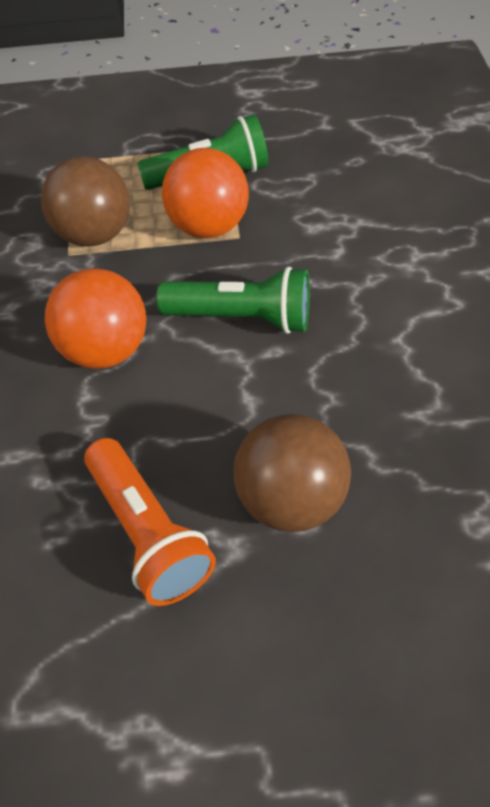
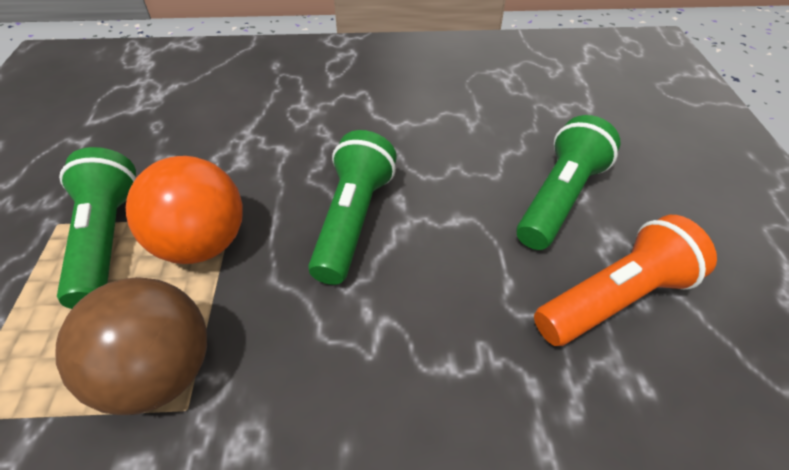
camera: 90 degrees left, 5 degrees down
(105, 350) = (381, 347): orange ball -> none
(291, 500) = (559, 198): brown ball -> green flashlight

